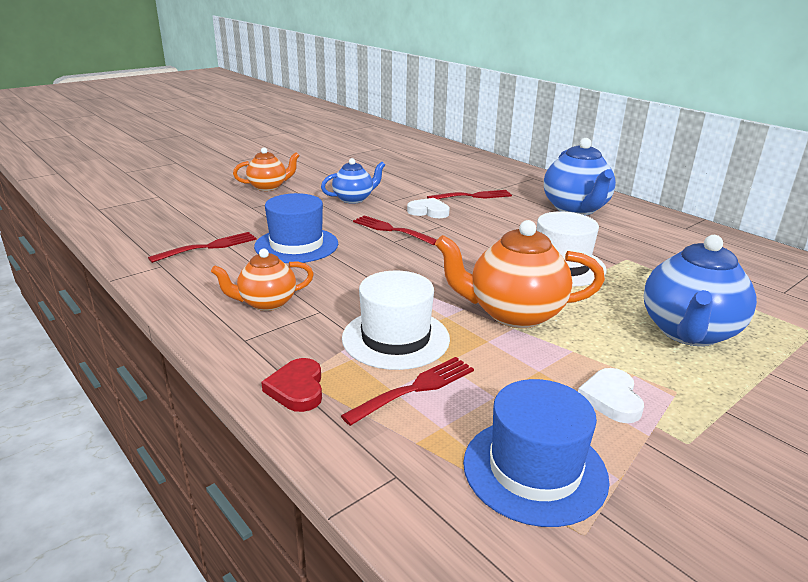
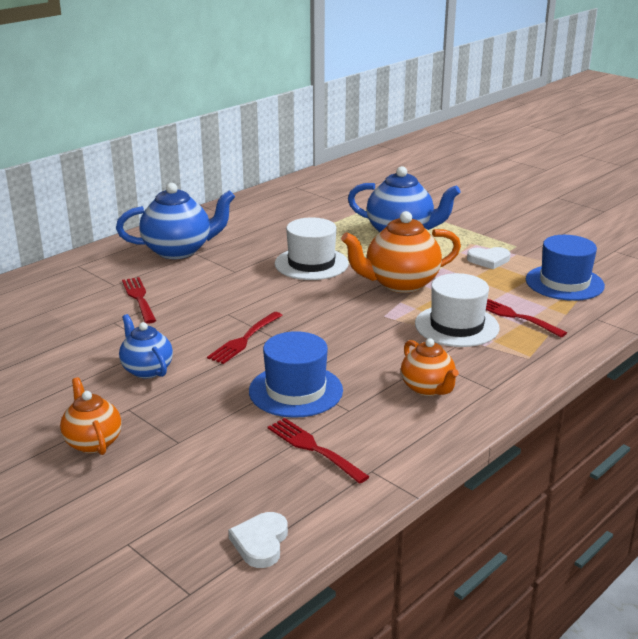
camera: 95 degrees left, 0 degrees up
(297, 389) = (540, 357): red heart -> none
(428, 211) = (188, 321): white heart -> white heart (260, 542)
(514, 314) = (400, 284): orange teapot -> orange teapot turned 75 degrees clockwise

